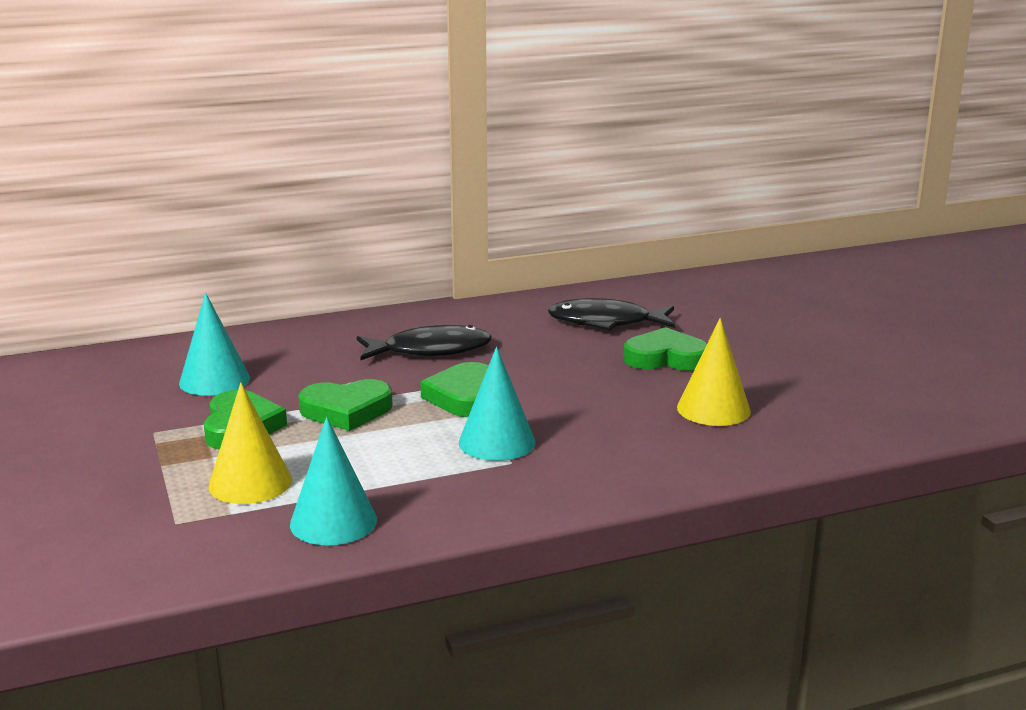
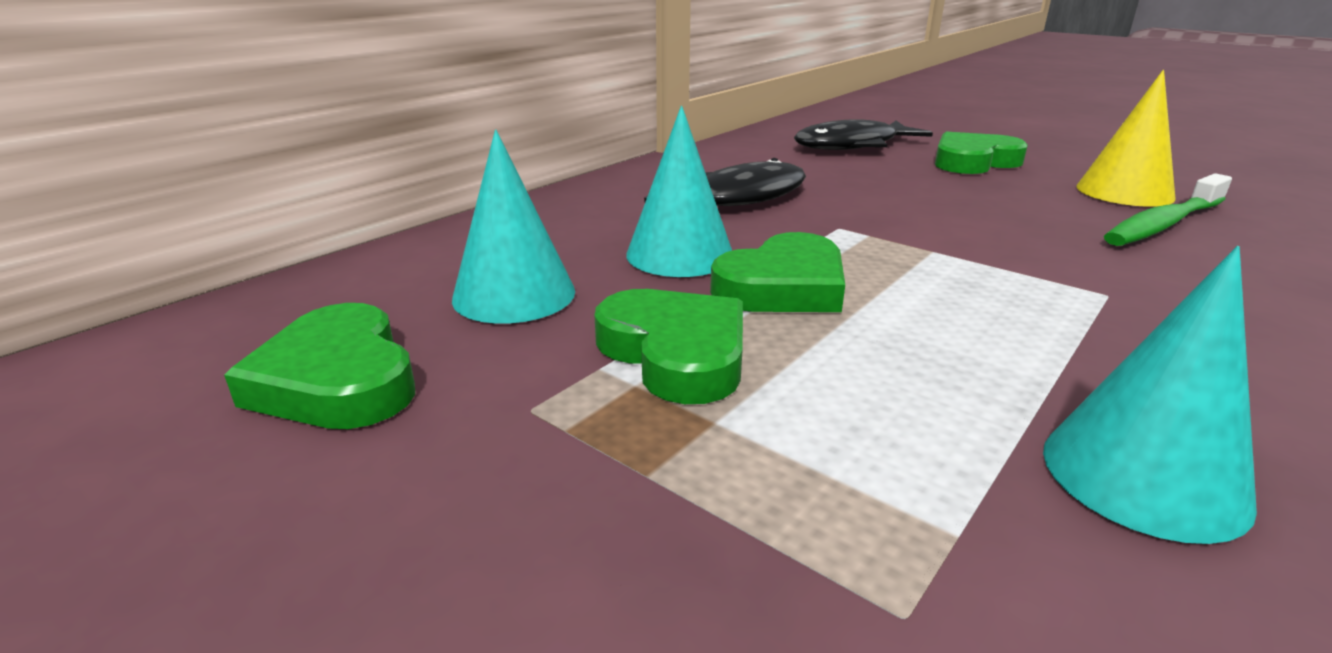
camera: 30 degrees left, 5 degrees up
(250, 483) = (871, 450): yellow cone -> none
(464, 397) = (883, 236): green heart -> green heart (338, 380)
(497, 442) = (1037, 275): turquoise cone -> turquoise cone (680, 254)
(669, 436) = (1163, 224): none -> green toothbrush

